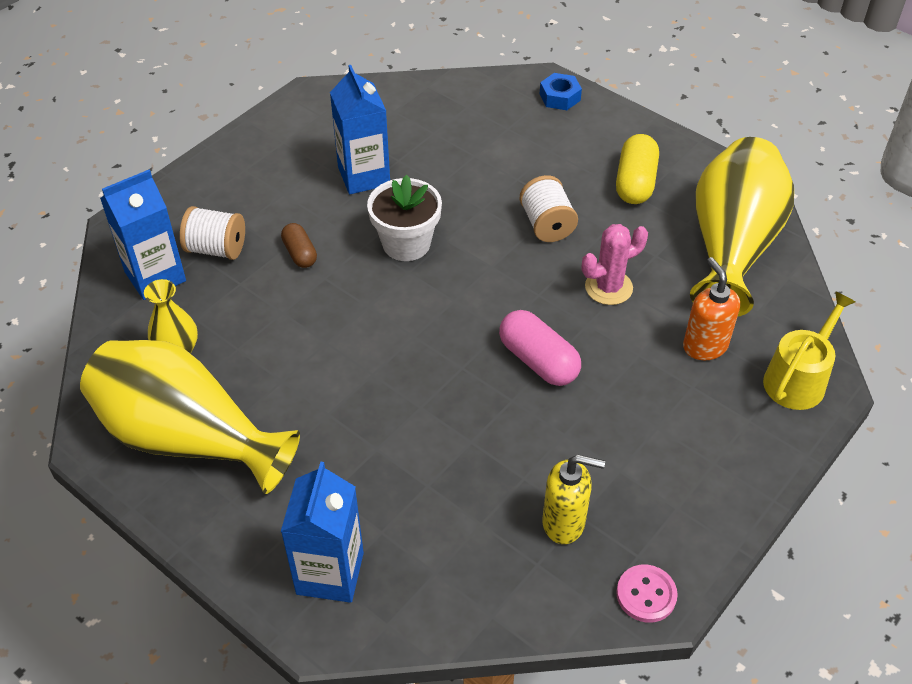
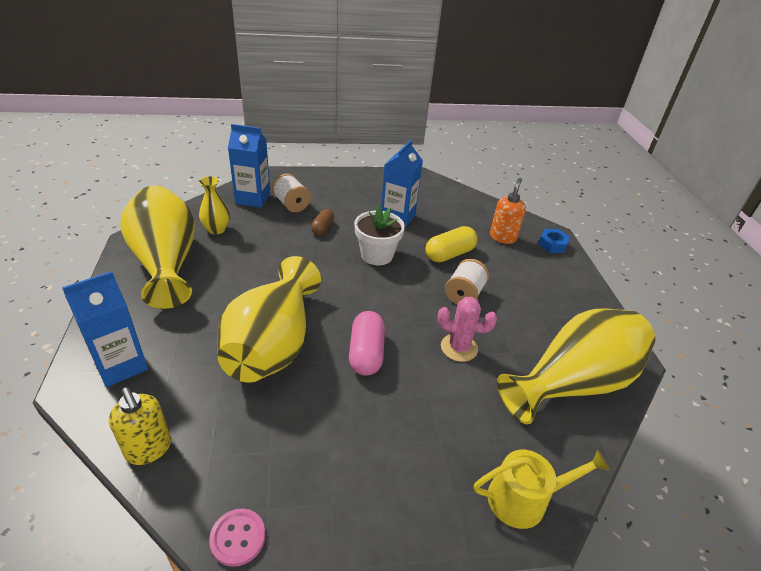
camera: 40 degrees right, 10 degrees down
(443, 425) = (273, 344): none -> yellow vase
(564, 523) = (257, 448): yellow soap dispenser -> yellow soap dispenser (149, 449)
(635, 182) = (547, 309): yellow capsule -> yellow capsule (449, 254)
(704, 346) = (479, 424): orange soap dispenser -> orange soap dispenser (502, 237)

